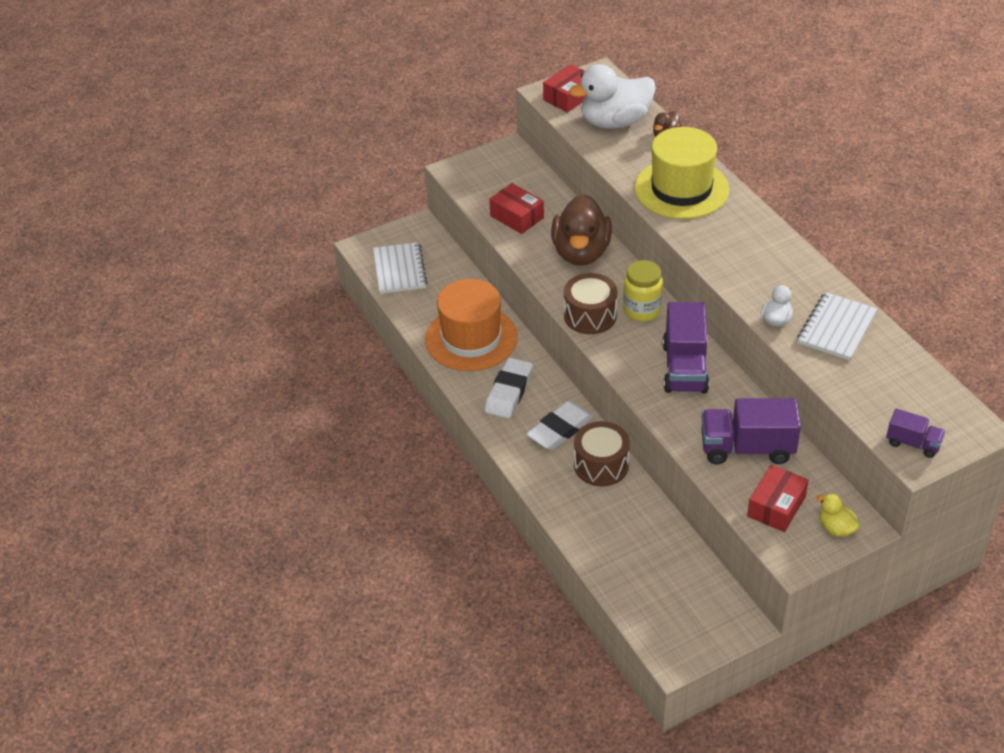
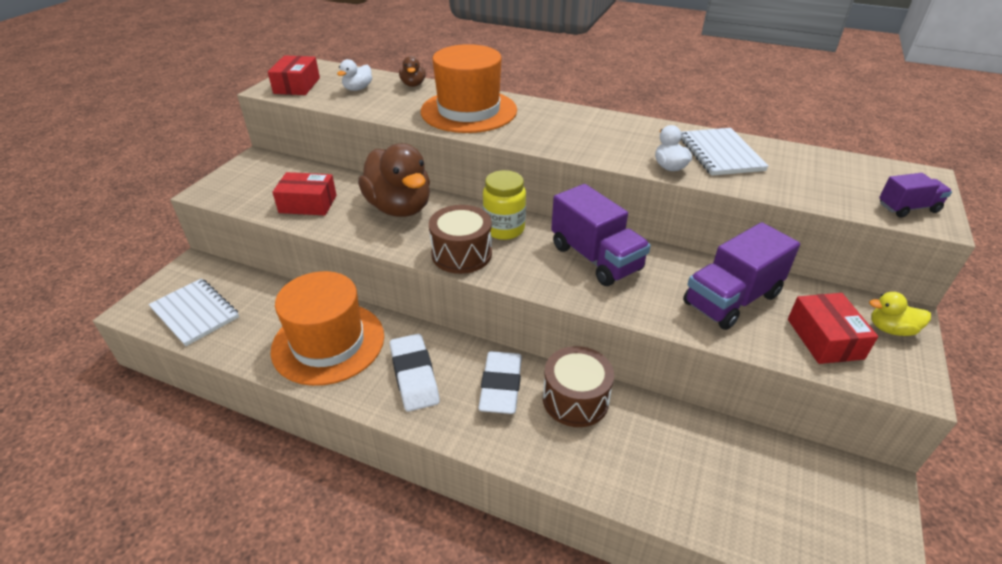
camera: 40 degrees left, 5 degrees down
(615, 122) = (358, 89): white duck -> white duck, size x0.46
(681, 189) = (469, 111): yellow hat -> orange hat

